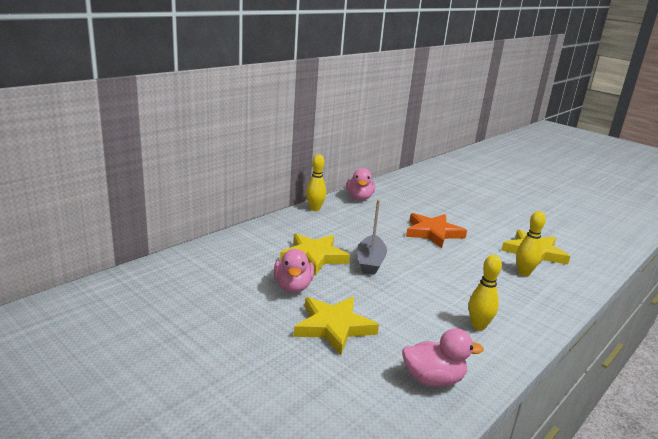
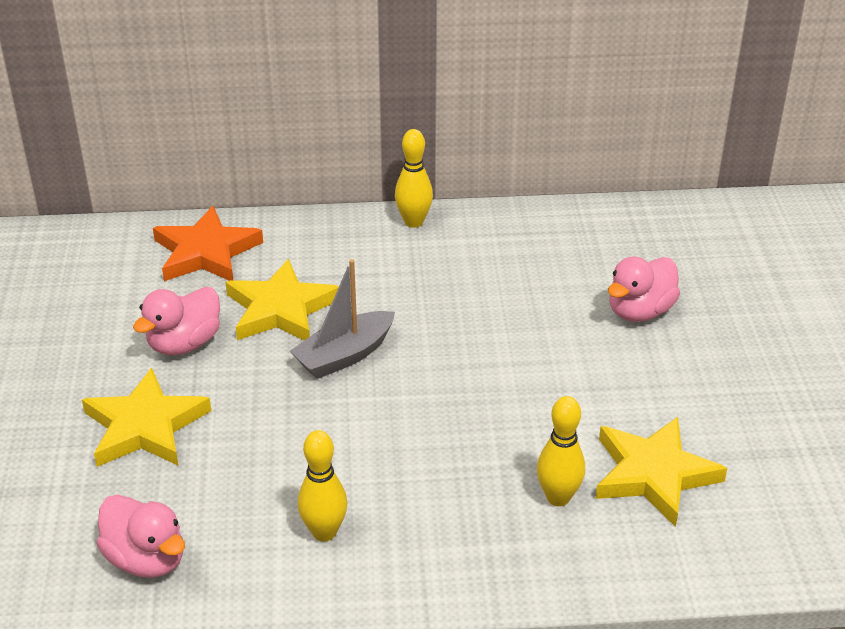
camera: 45 degrees right, 15 degrees up
(359, 198) = (524, 228): pink duck -> pink duck (640, 311)
(433, 233) = (535, 351): orange star -> orange star (206, 252)

